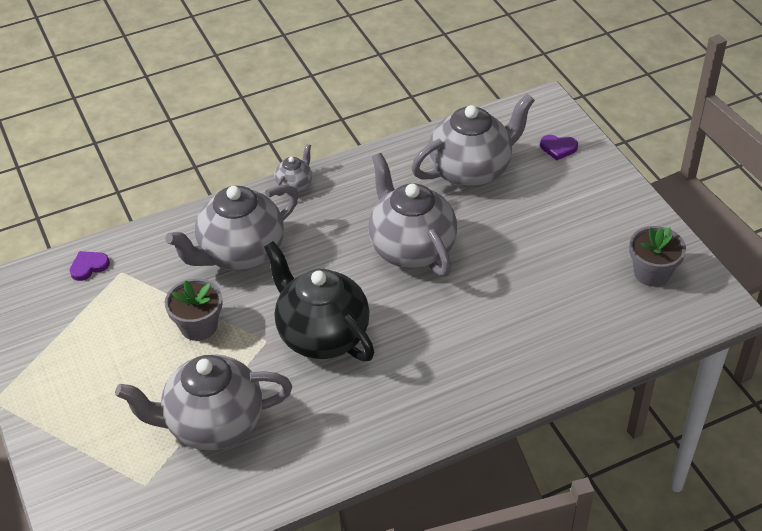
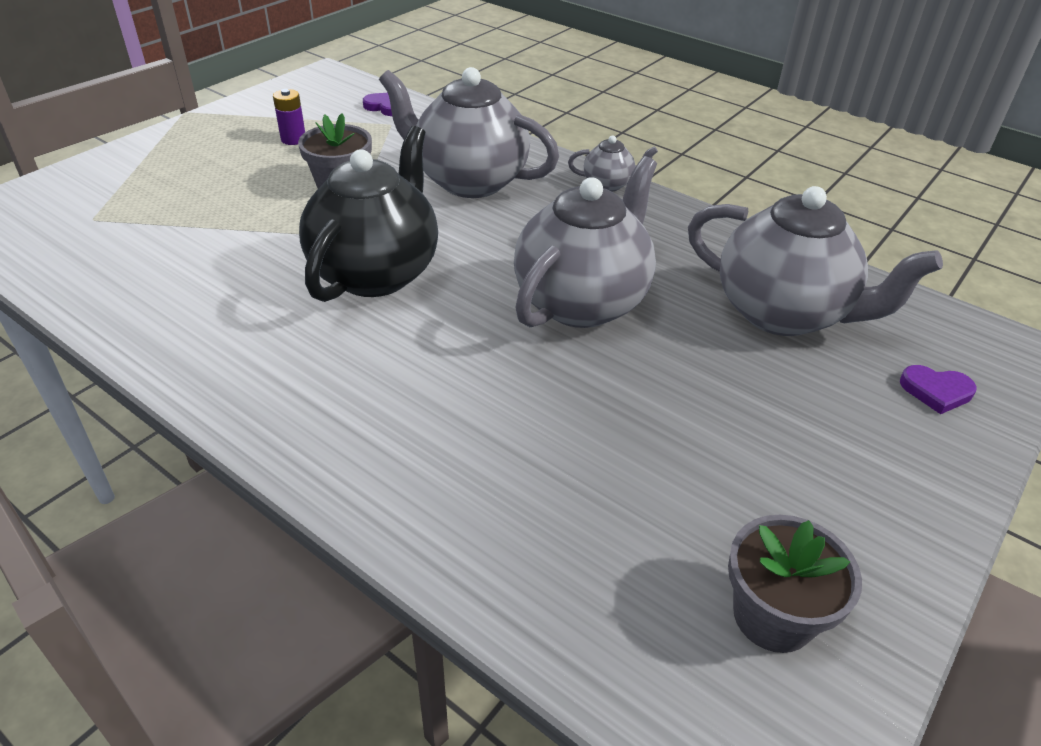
camera: 60 degrees right, 5 degrees down
(102, 337) = (293, 139): none -> purple battery
(213, 424) = (195, 237): grey teapot -> none
(558, 148) = (936, 391): purple heart -> purple heart turned 60 degrees counterclockwise

